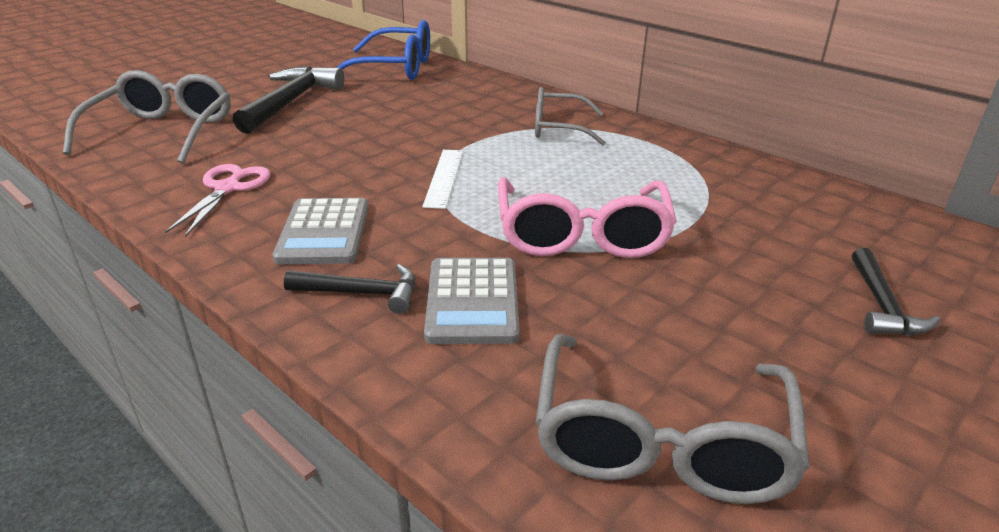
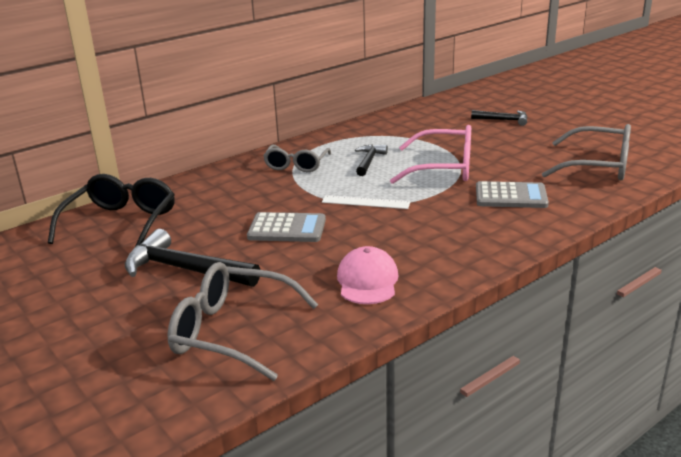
camera: 80 degrees left, 5 degrees down
(227, 188) = (367, 281): pink scissors -> pink cap
(324, 232) = (438, 238): grey calculator -> grey calculator (287, 229)
(361, 293) = (507, 224): black hammer -> black hammer (369, 161)
(395, 68) = (121, 223): blue glasses -> black glasses

